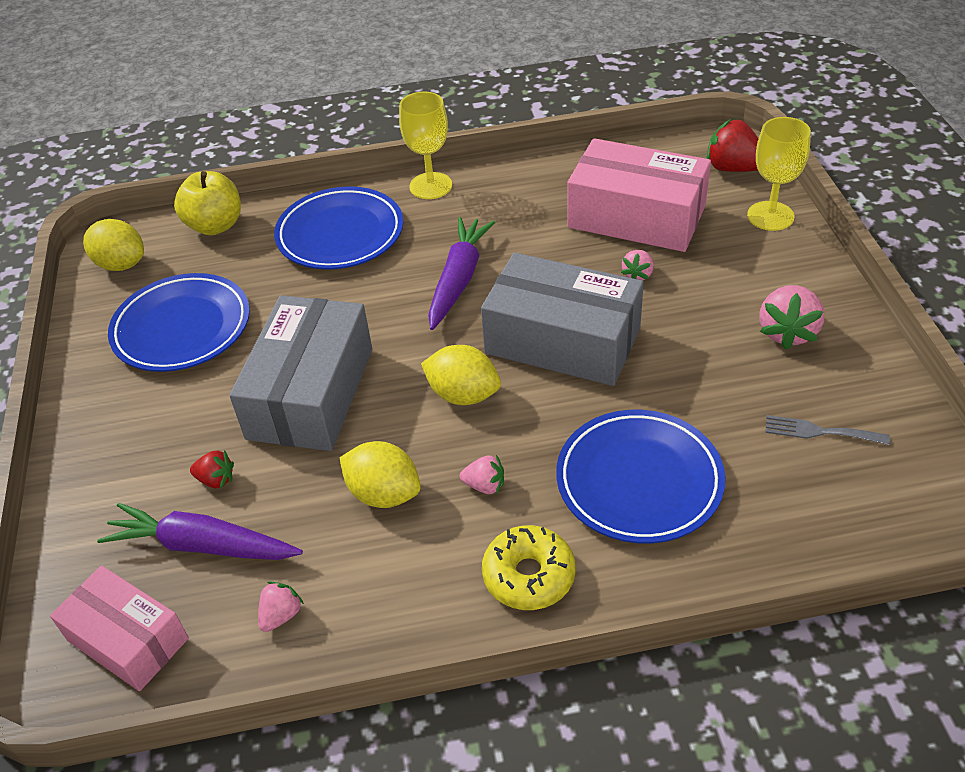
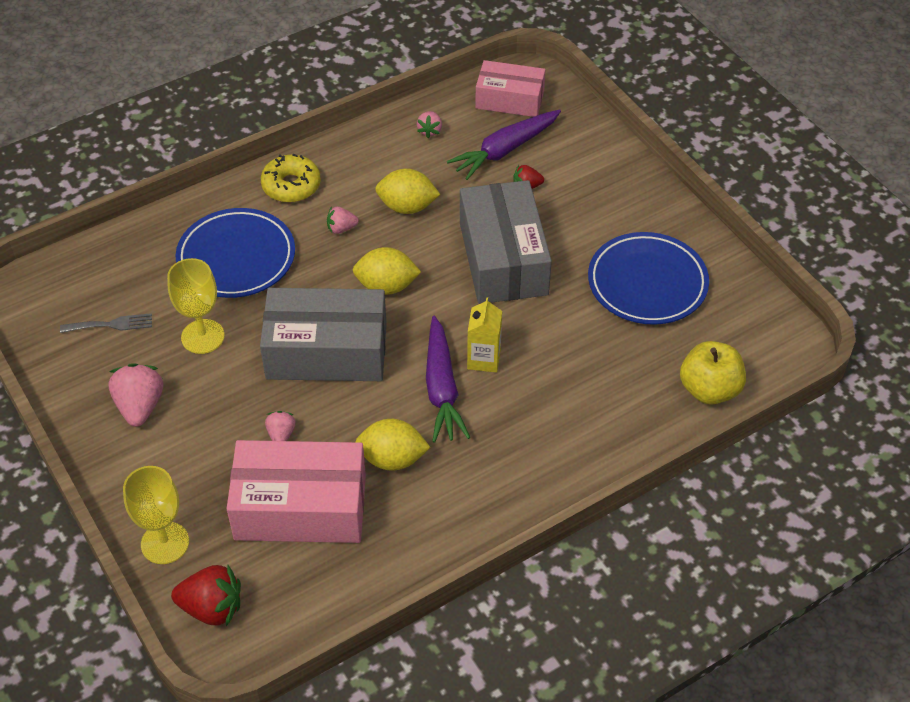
camera: 155 degrees right, 5 degrees up
(121, 264) = (756, 326): yellow lemon -> yellow lemon (392, 459)
(202, 545) = (505, 150): purple carrot -> purple carrot turned 150 degrees clockwise
(340, 234) = (581, 410): blue plate -> none
(401, 295) = (484, 359): none -> yellow carton
(430, 186) = (529, 496): yellow goblet -> yellow goblet (202, 336)

